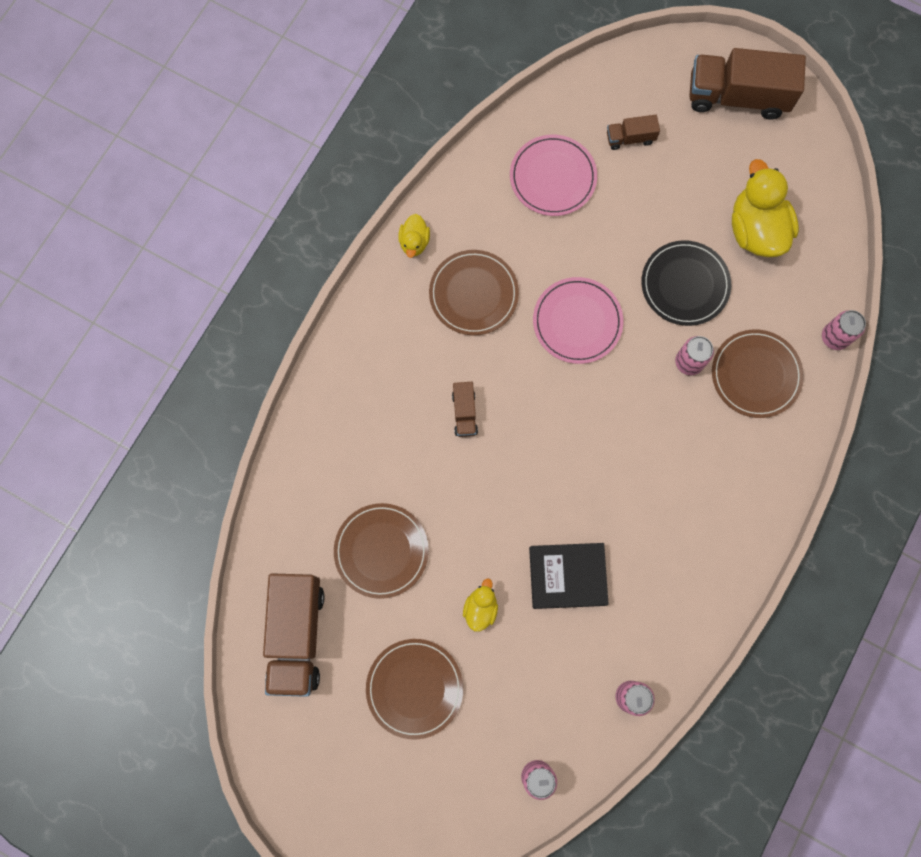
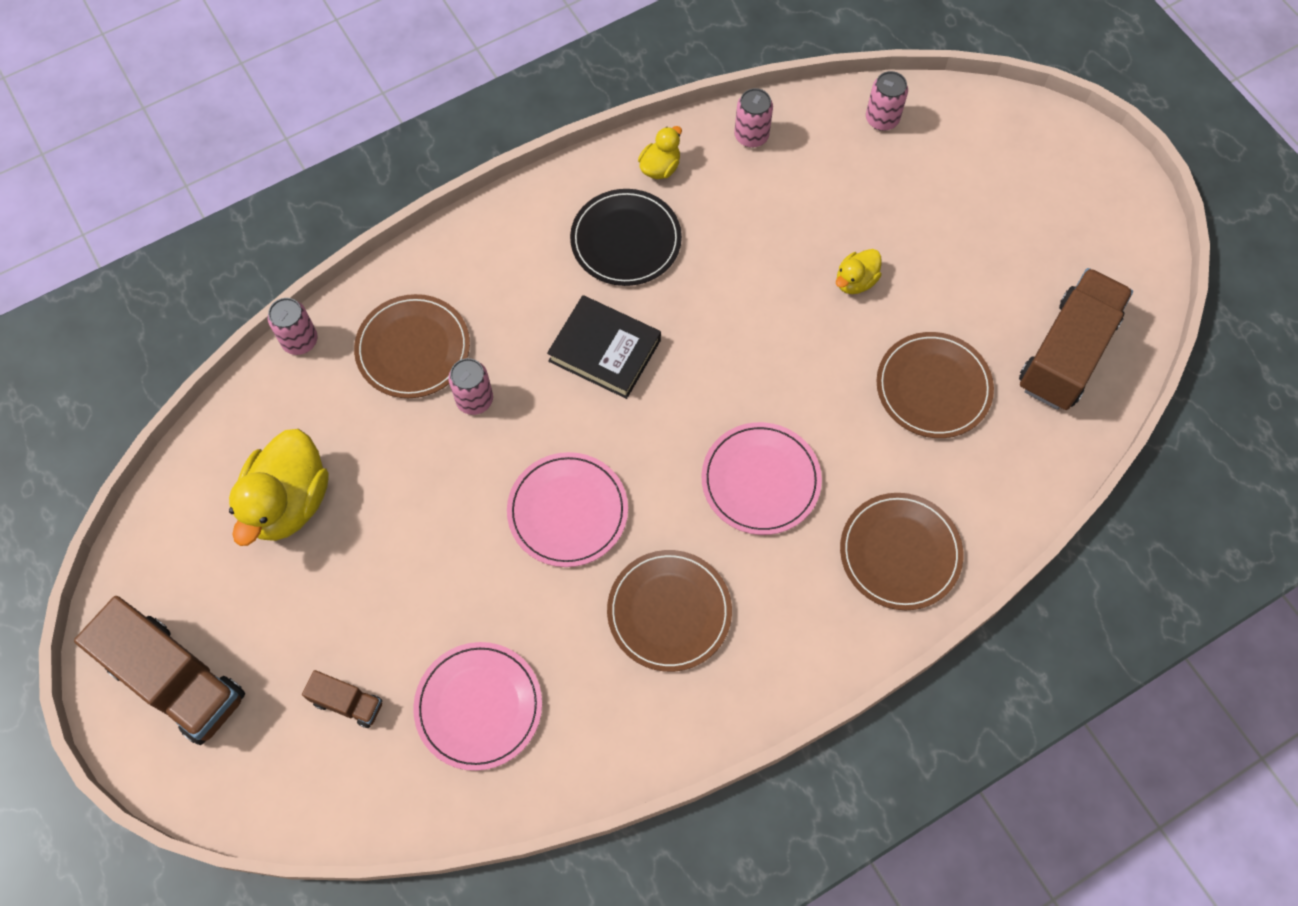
camera: 150 degrees left, 10 degrees down
(414, 242) = (704, 720): yellow duck -> yellow duck (660, 167)
(414, 688) = (964, 246): brown plate -> brown plate (900, 553)
(464, 413) = (760, 480): brown truck -> pink plate
(567, 576) = (747, 264): black book -> black book (604, 350)
(685, 284) = (416, 485): black plate -> black plate (626, 240)

